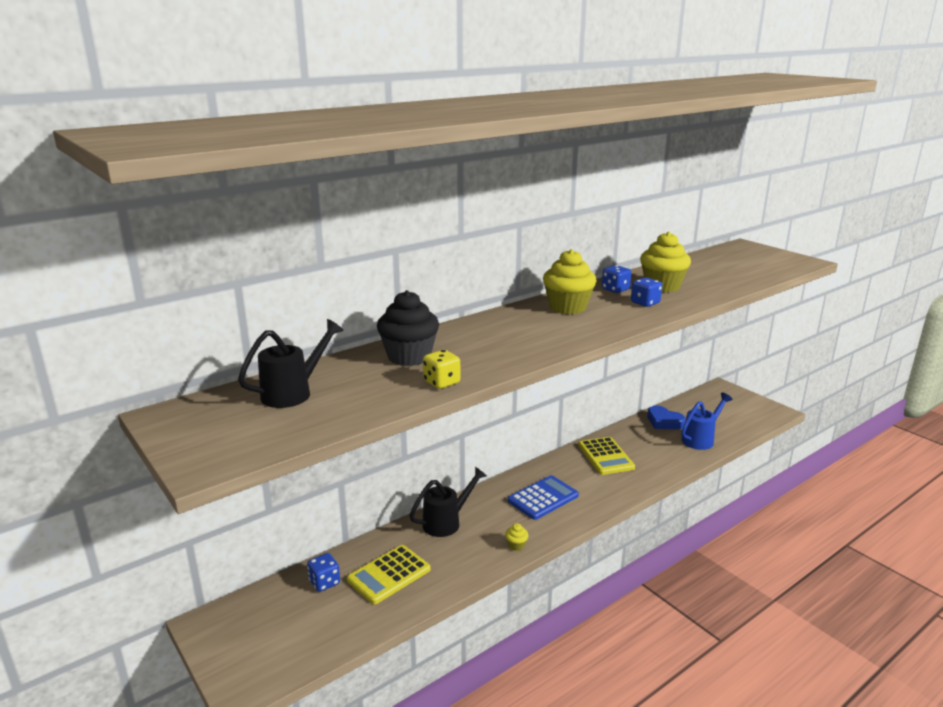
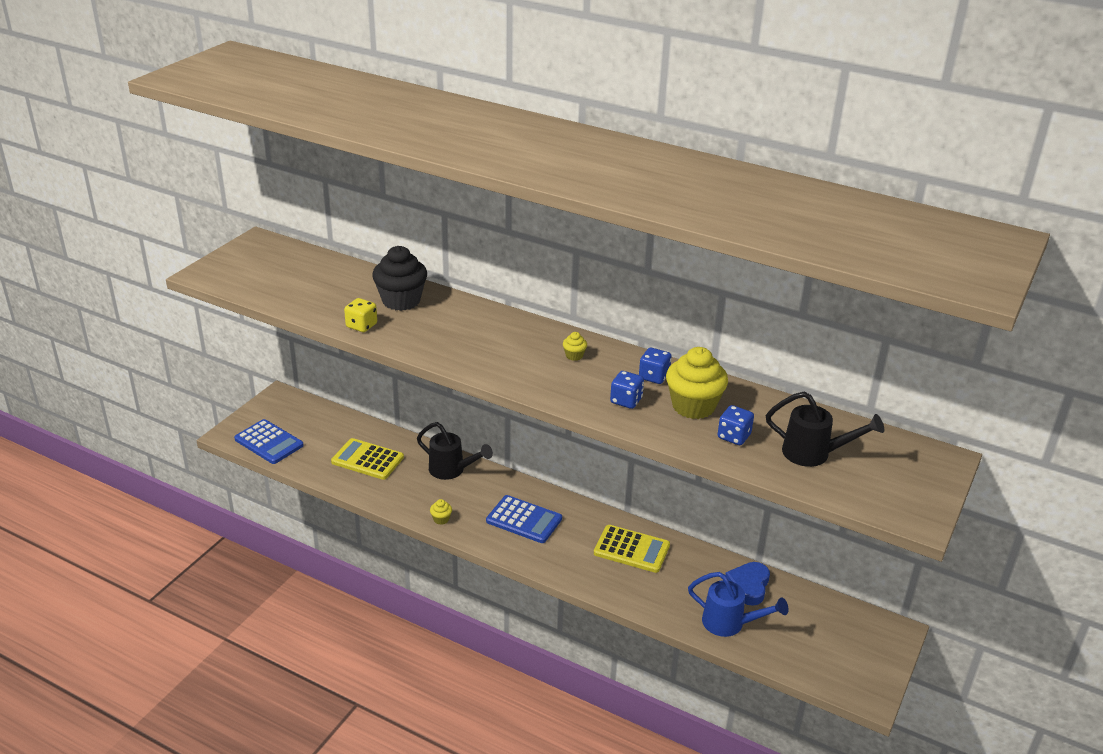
camera: 65 degrees right, 10 degrees up
(292, 652) = (269, 442): none -> blue calculator
(293, 392) = (312, 273): black watering can -> black watering can (814, 454)
(324, 582) = (344, 431): blue dice -> blue dice (734, 436)
(567, 307) = (574, 356): yellow cupcake -> yellow cupcake, size x0.43
(605, 456) = (631, 549): yellow calculator -> yellow calculator turned 120 degrees counterclockwise

